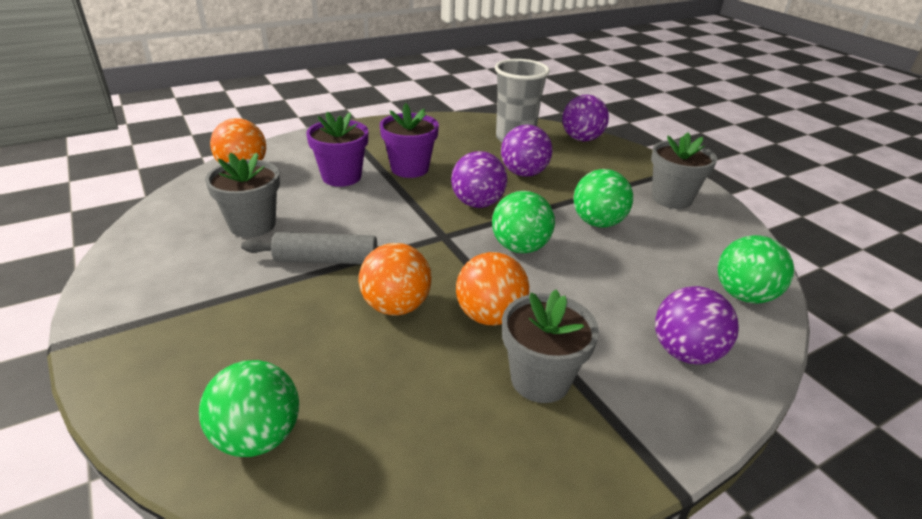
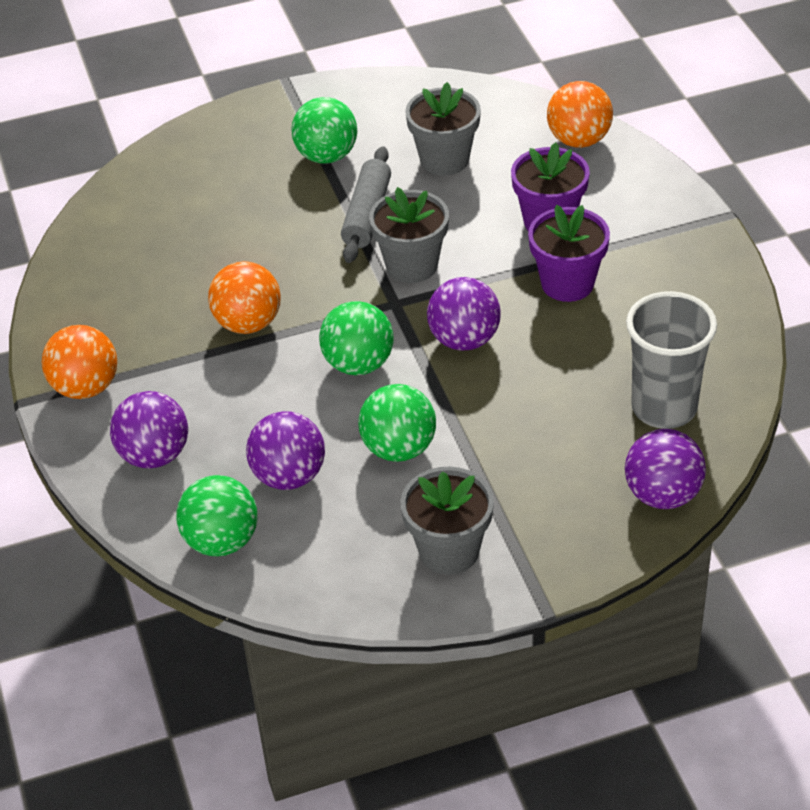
camera: 105 degrees right, 10 degrees up
(258, 436) = (156, 188): green ball -> green ball (326, 156)
(396, 306) = (280, 261): orange ball -> orange ball (86, 387)
(523, 173) = (543, 398): purple ball -> purple ball (289, 476)
(540, 379) = (156, 344): grey flower pot -> grey flower pot (411, 265)

